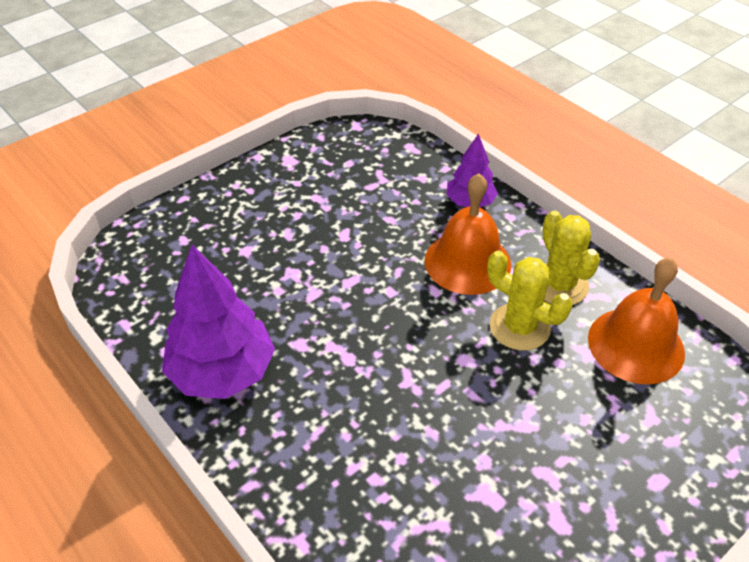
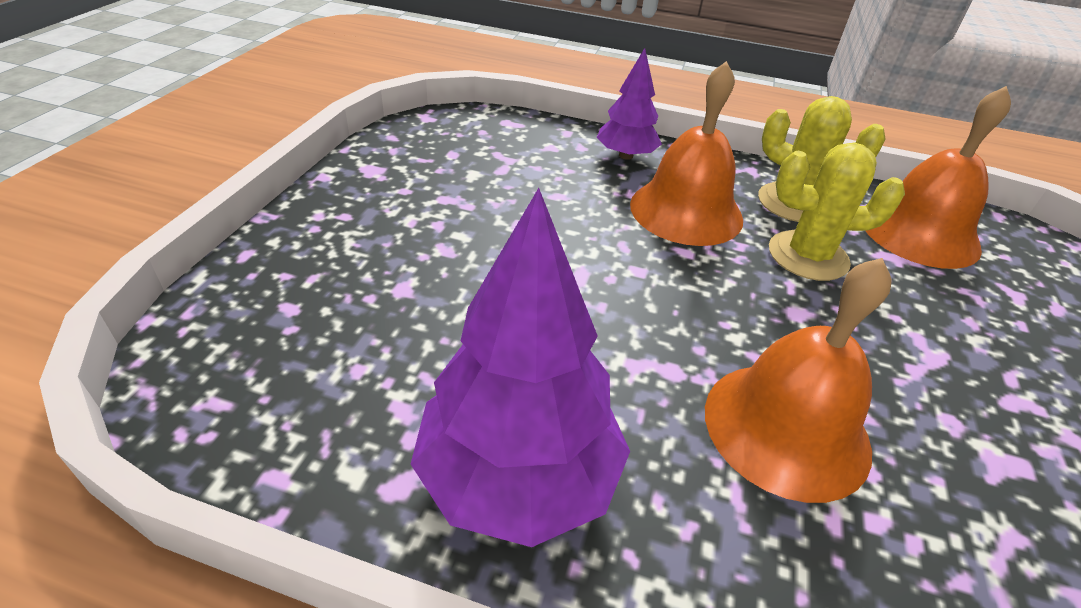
camera: 35 degrees left, 5 degrees down
(379, 416) = (786, 428): none -> orange bell

